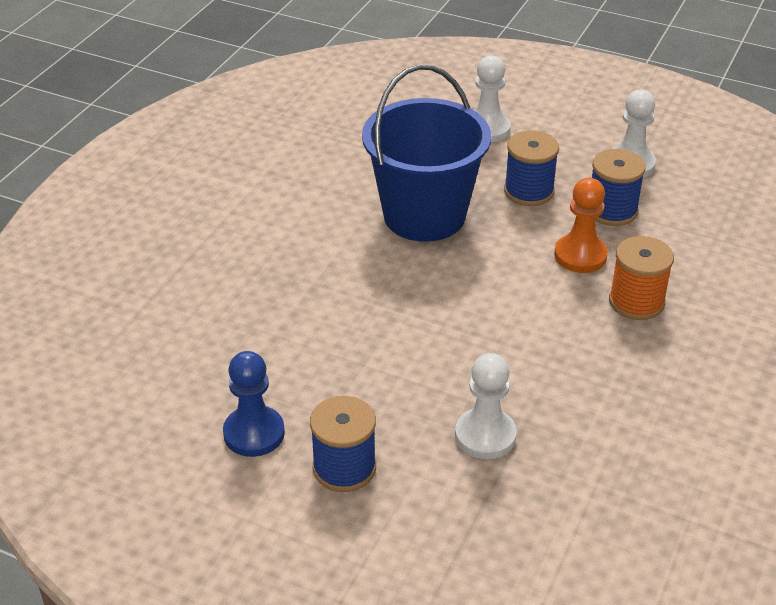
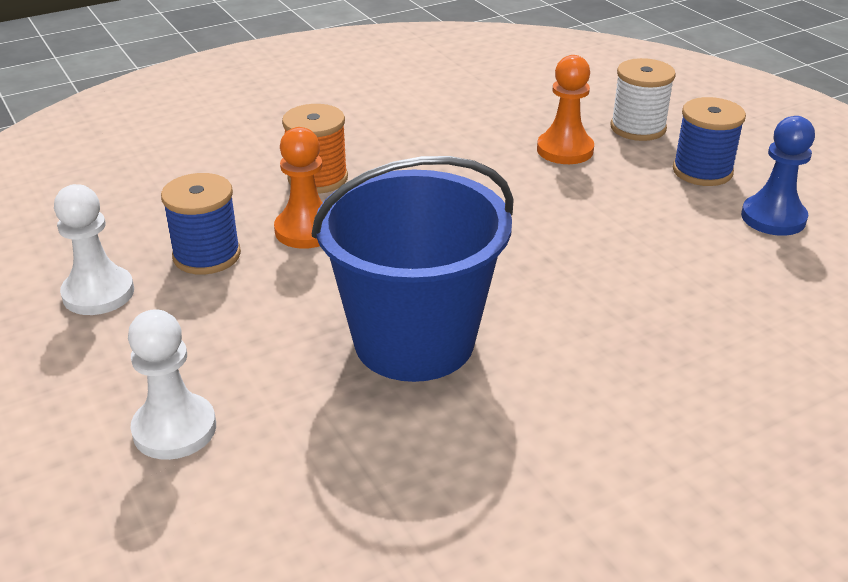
camera: 145 degrees left, 5 degrees down
(445, 508) = (638, 128): none -> white spool
(485, 436) = (565, 150): white pawn -> orange pawn
(529, 191) = (257, 314): blue spool -> none

